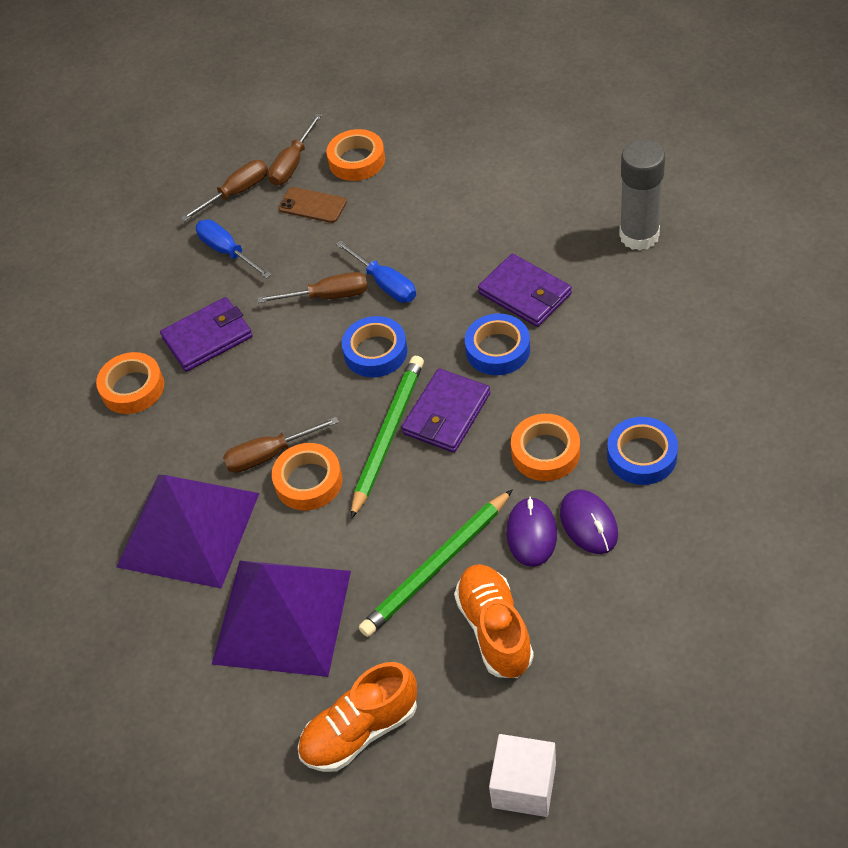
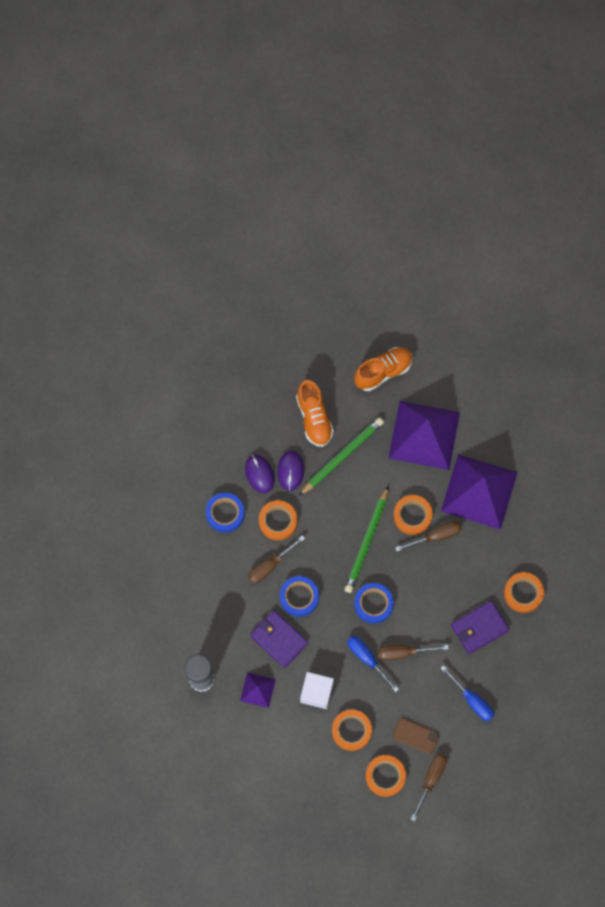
camera: 175 degrees right, 20 degrees up
(237, 192) = (469, 756): brown screwdriver -> brown screwdriver (270, 566)
(406, 202) = (351, 731): none -> orange tape
(446, 414) = (332, 553): purple wallet -> none
(524, 786) = (306, 340): white cube -> white cube (316, 692)
(550, 232) = (257, 690): none -> purple pyramid

